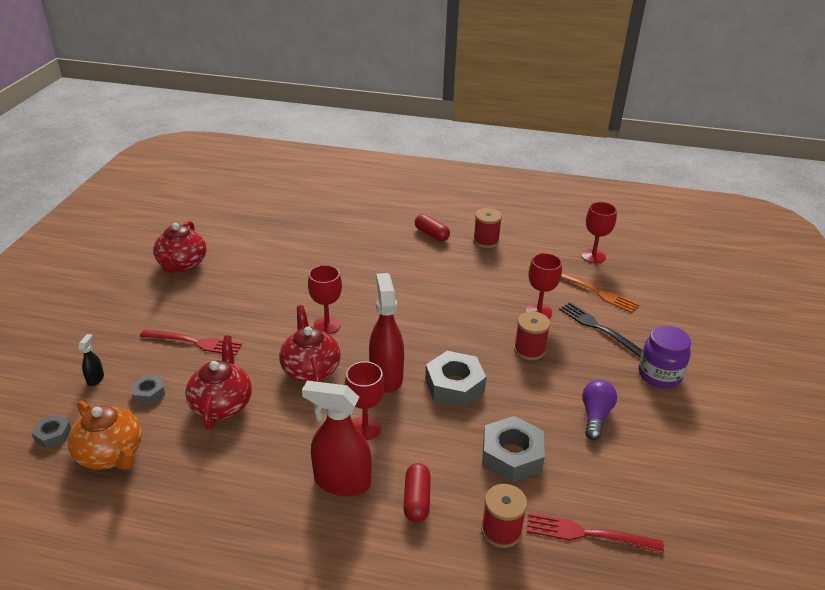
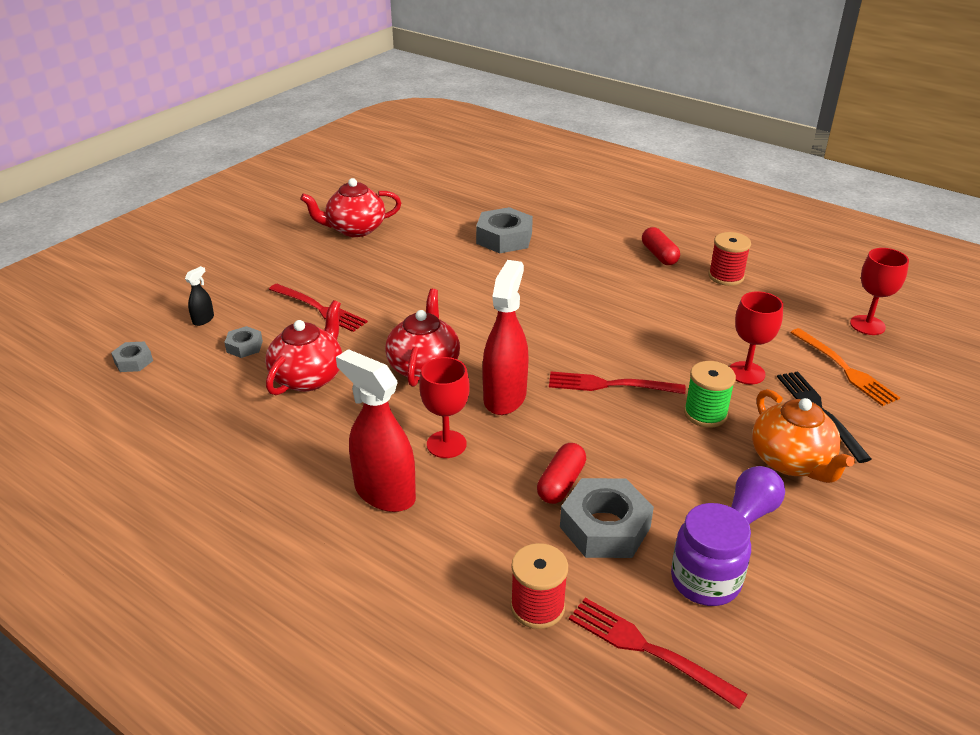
camera: 25 degrees right, 0 degrees up
(111, 454) = (173, 395): orange teapot -> orange teapot (791, 462)
(182, 264) = (355, 229): red teapot -> red teapot turned 45 degrees clockwise
(327, 325) = (471, 325): red goblet -> none
(416, 500) = (457, 539): red capsule -> red capsule (561, 483)
(454, 346) = (609, 385): none -> red fork
(454, 385) = (582, 428): grey nut -> grey nut (504, 238)
(529, 350) = (705, 414): red spool -> green spool
(659, 375) = (875, 492): purple jar -> purple jar (705, 581)

